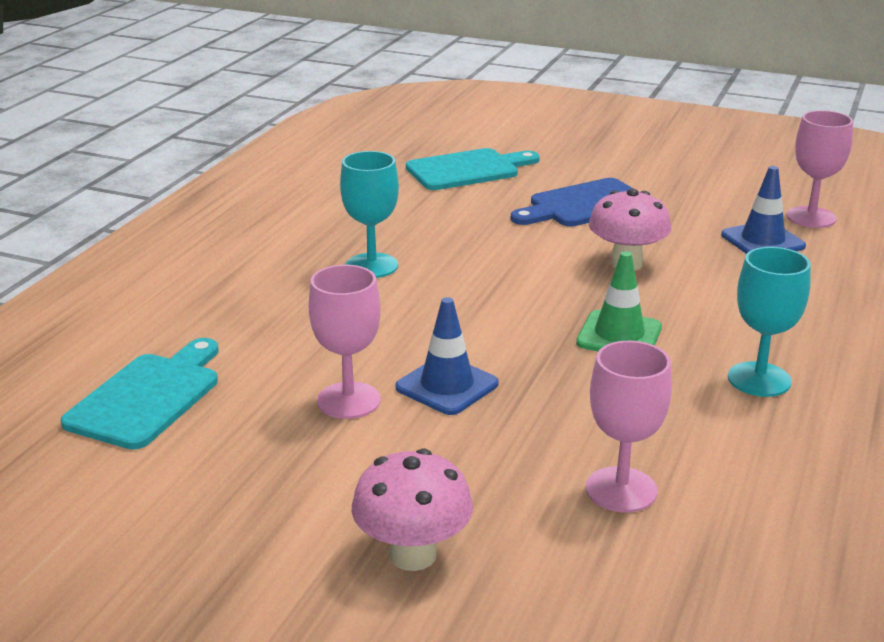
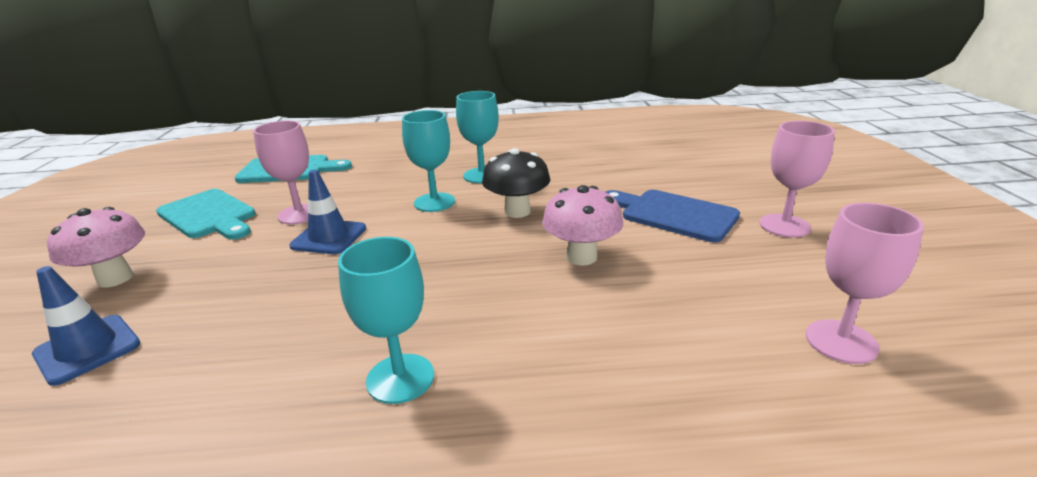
camera: 65 degrees right, 0 degrees up
(419, 307) = (434, 202): none -> turquoise goblet
(467, 170) = (671, 163): turquoise cutting board -> turquoise cutting board (209, 215)
(498, 269) = (517, 211): none -> black mushroom
(619, 335) = (443, 283): green traffic cone -> none
(621, 490) = (188, 340): pink goblet -> pink goblet (784, 226)
(762, 241) = (725, 319): blue traffic cone -> blue traffic cone (87, 349)

